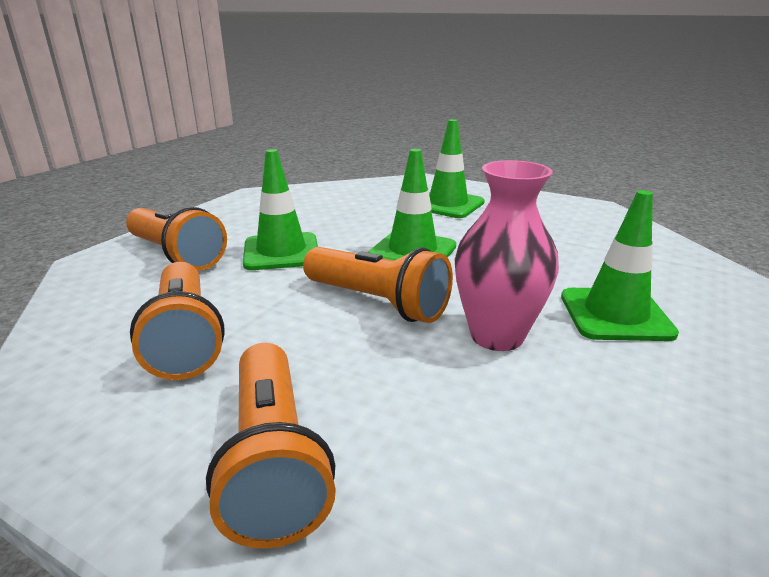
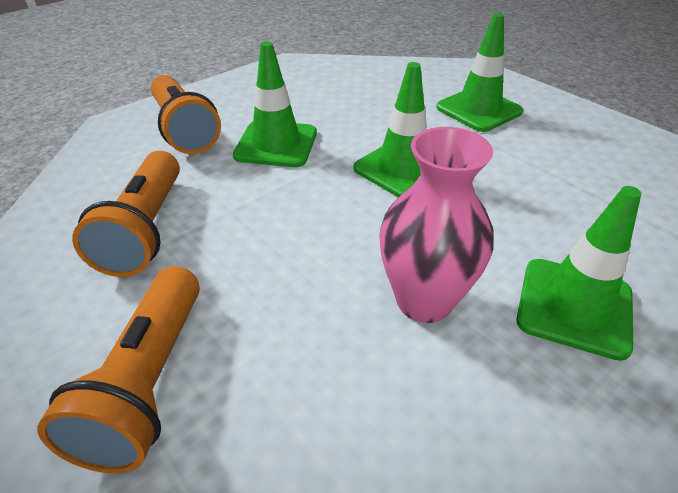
camera: 20 degrees right, 15 degrees up
(377, 303) = (330, 229): orange flashlight -> none

